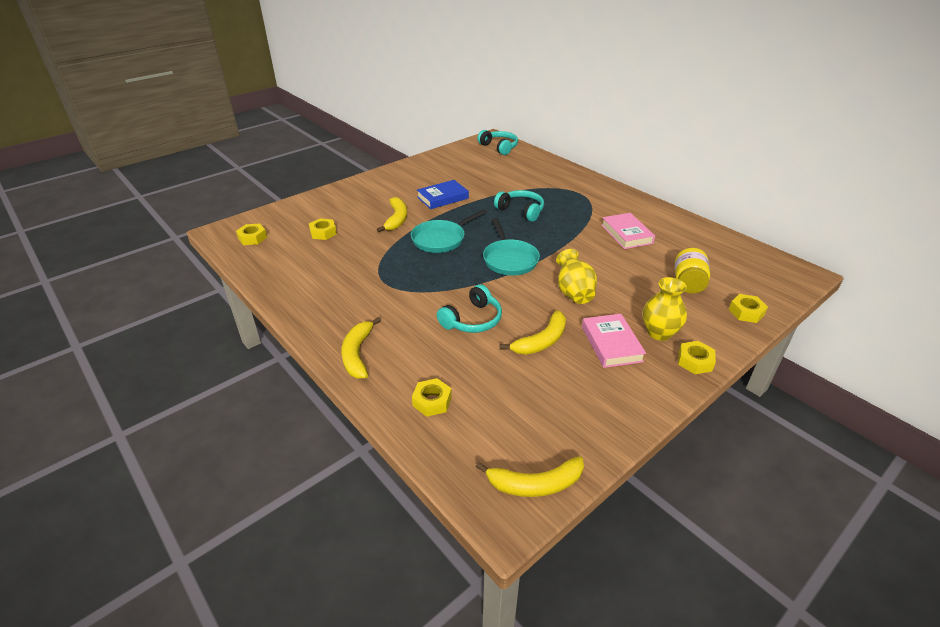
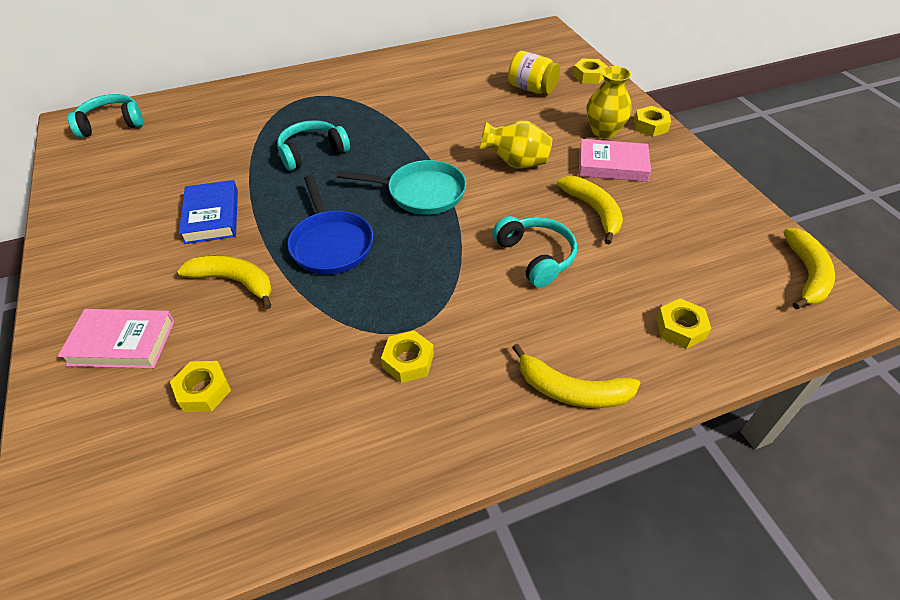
camera: 70 degrees left, 10 degrees up
(252, 238) = (132, 522): yellow nut -> yellow nut (408, 361)
(441, 239) = (331, 243): turquoise pan -> blue pan
(626, 234) = (422, 94): pink book -> pink book (122, 343)

